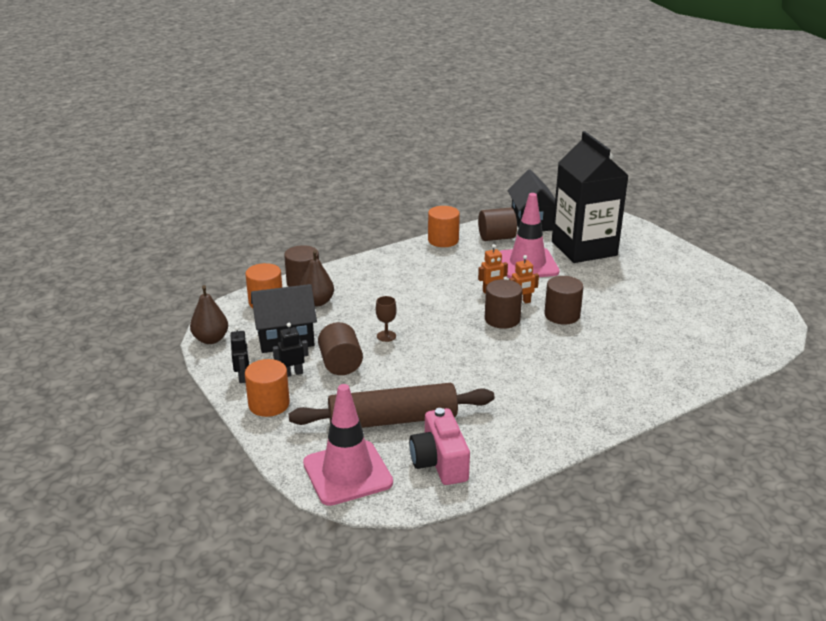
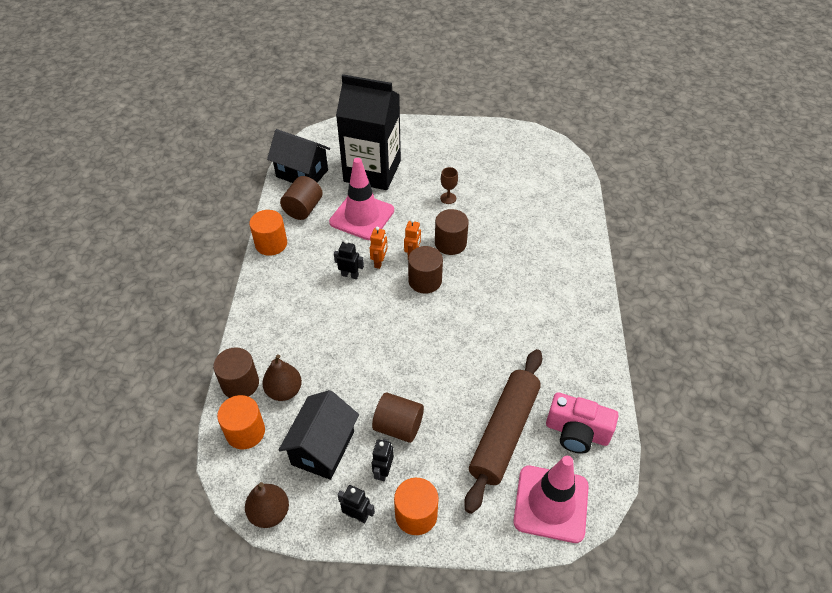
camera: 55 degrees left, 20 degrees up
(386, 336) = (383, 370): brown goblet -> brown goblet (448, 198)
(459, 284) = (350, 275): none -> black robot

